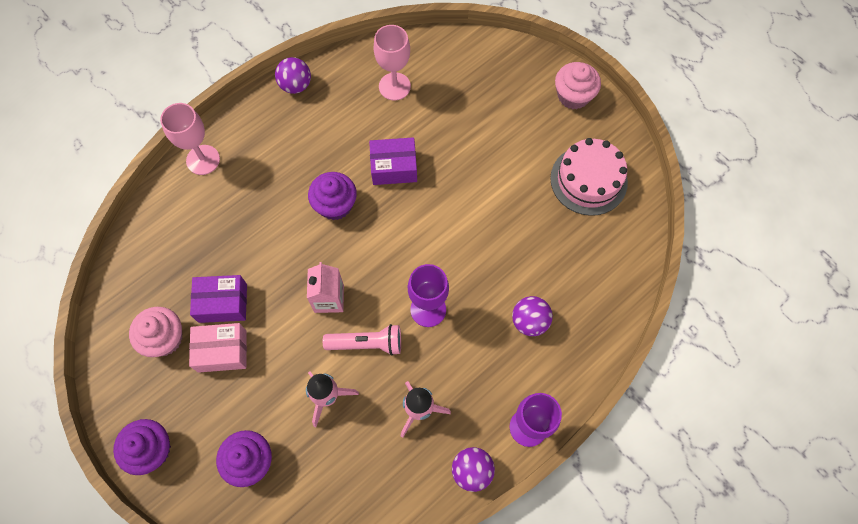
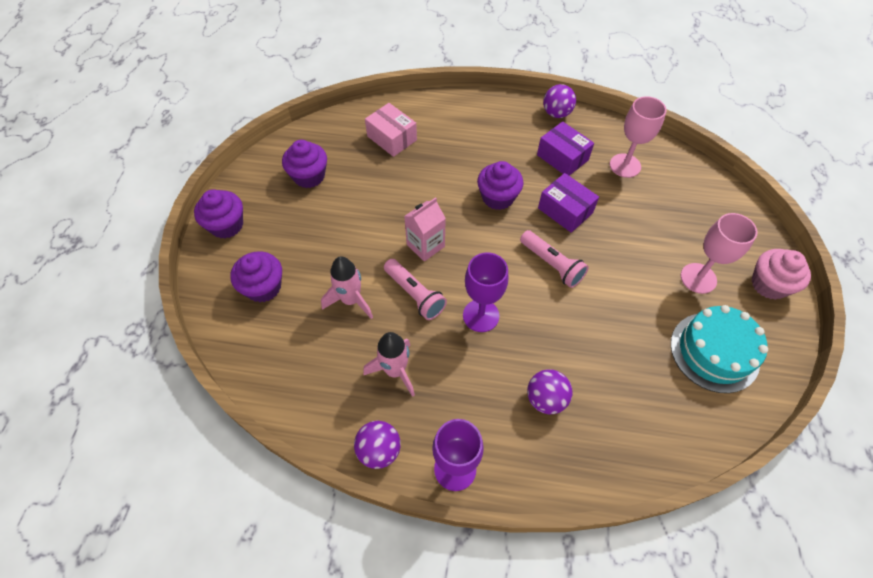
camera: 50 degrees right, 10 degrees down
(164, 338) = (309, 176): pink cupcake -> purple cupcake
(203, 160) = (449, 107): pink goblet -> pink goblet (698, 278)
(222, 351) = (328, 213): pink box -> pink box (392, 138)
(223, 303) = (362, 188): purple box -> purple box (562, 157)
(431, 221) = (552, 264): none -> pink flashlight
(588, 180) = (714, 352): pink cake -> turquoise cake

